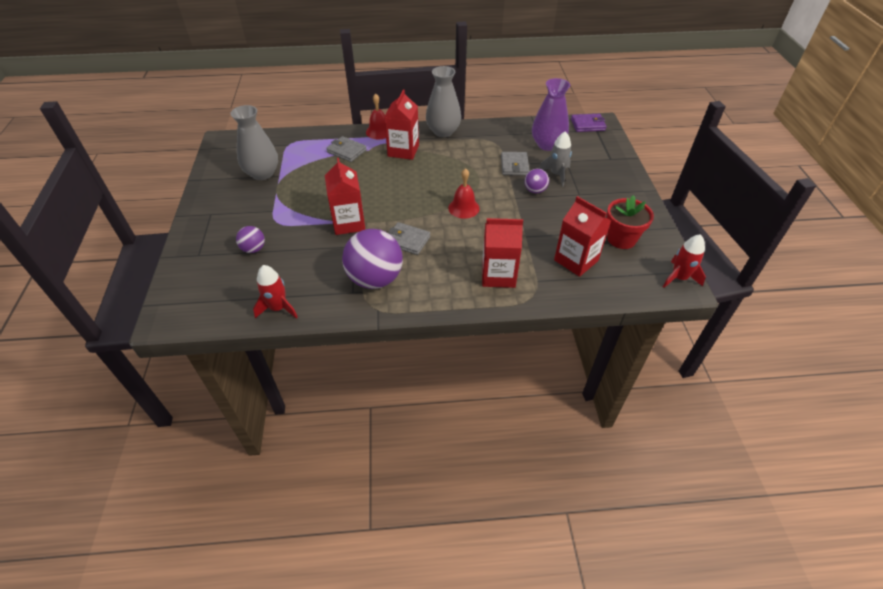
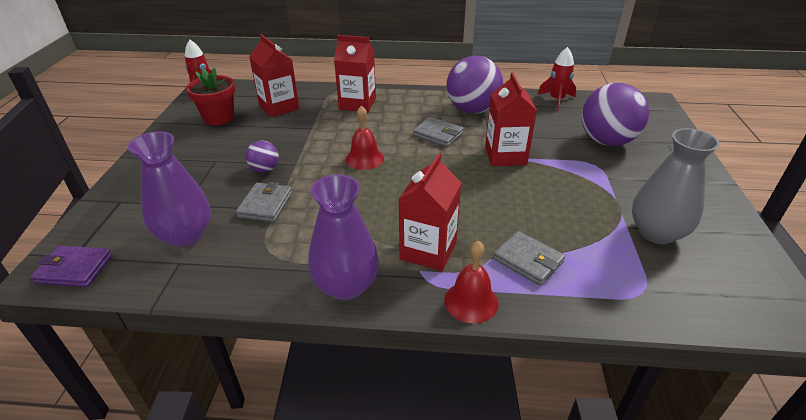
camera: 170 degrees left, 10 degrees down
(253, 249) = (606, 141): purple ball -> purple ball, size x2.06
(443, 131) = (346, 285): grey vase -> purple vase
(556, 174) = (218, 186): grey rocket -> none

